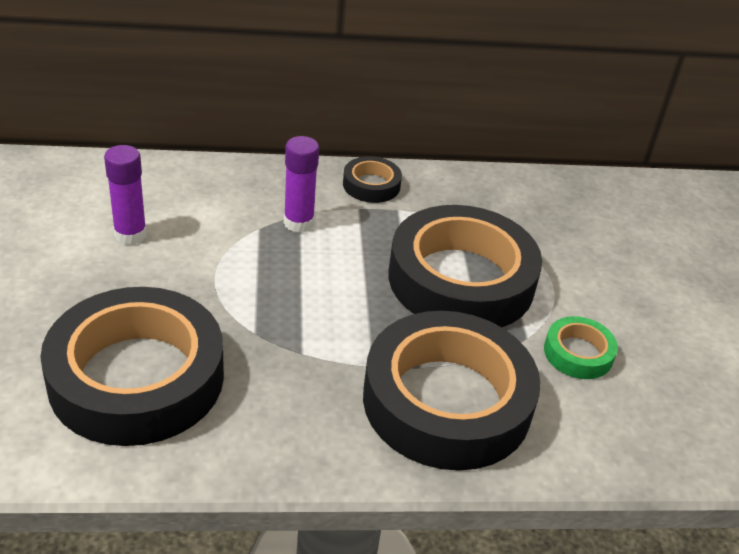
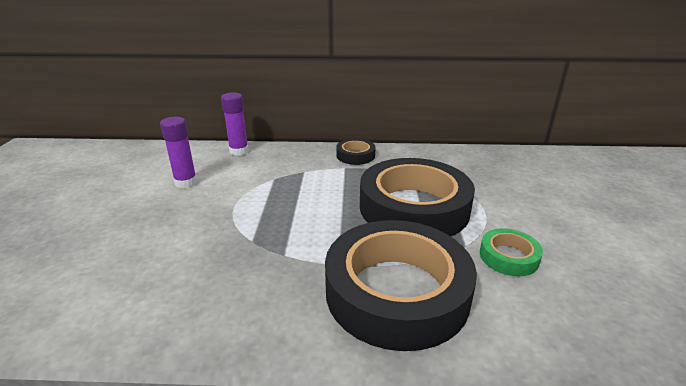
camera: 10 degrees right, 10 degrees down
(137, 377) = (151, 270): black tape -> none
(298, 223) = (302, 175): purple glue stick -> purple glue stick (239, 151)

